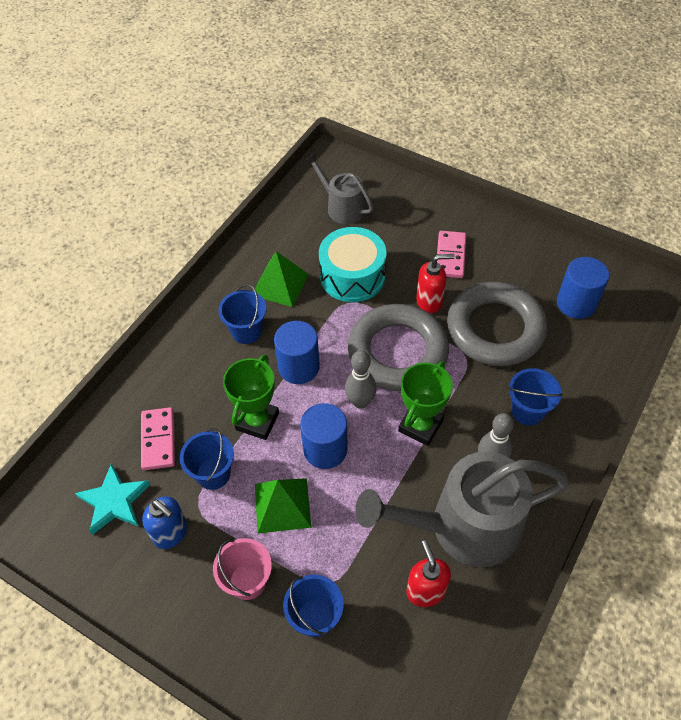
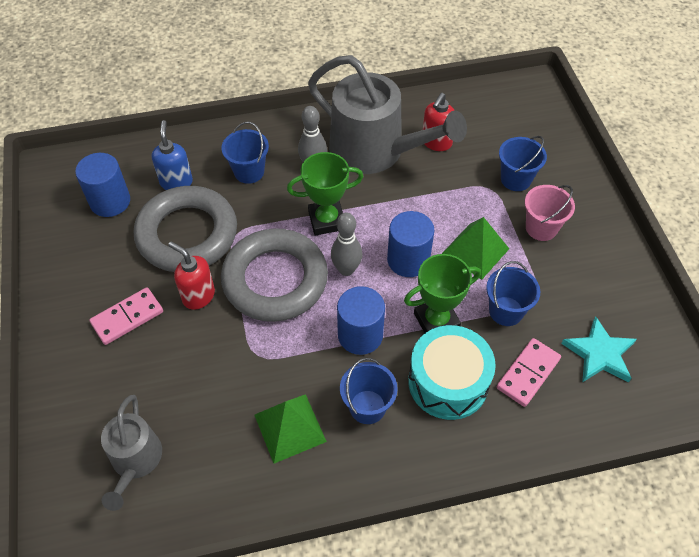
camera: 135 degrees left, 0 degrees up
(171, 533) = (571, 296): blue soap dispenser -> blue soap dispenser (176, 182)
(352, 276) = (223, 375): turquoise drum -> turquoise drum (448, 382)

